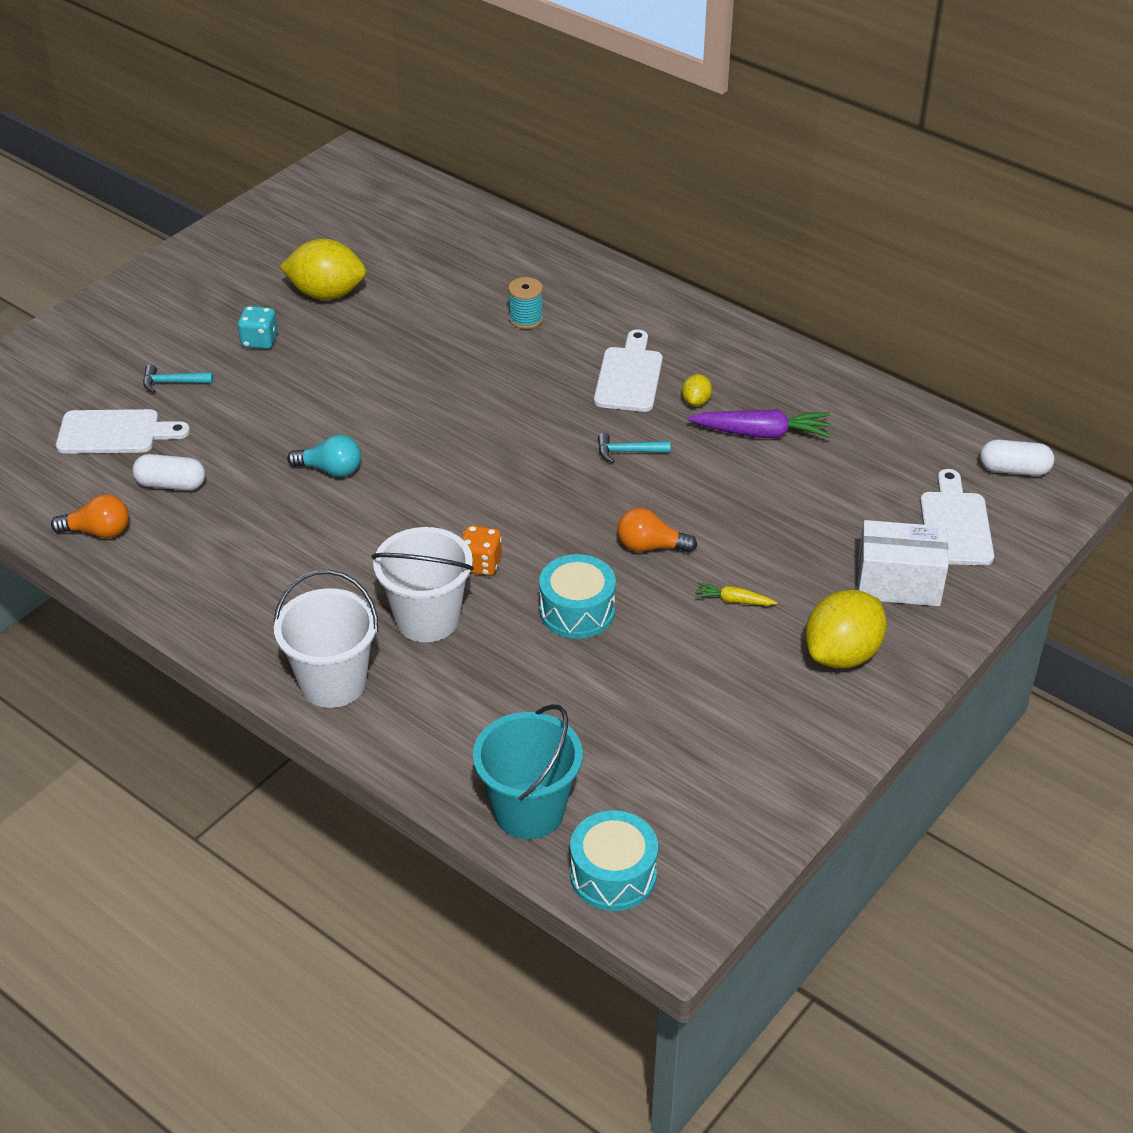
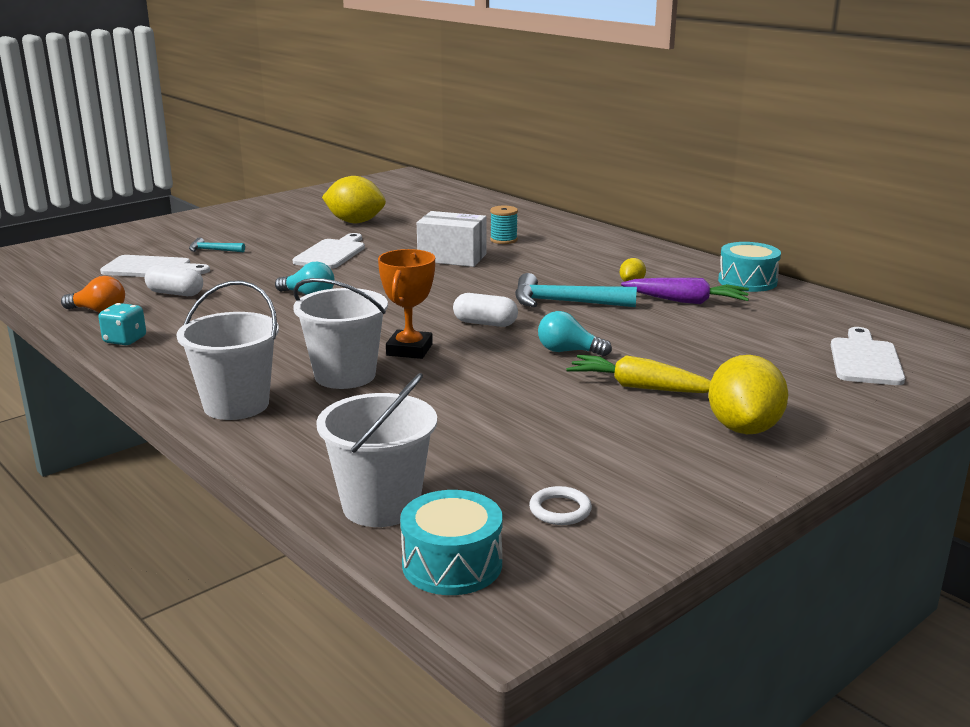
camera: 10 degrees right, 20 degrees down
(259, 341) = (291, 237): turquoise dice -> turquoise dice (125, 340)
(480, 564) = (409, 350): orange dice -> orange trophy
(529, 811) = (381, 506): turquoise bucket -> white bucket
(577, 611) = (486, 381): turquoise drum -> turquoise drum (747, 281)
(628, 452) = (565, 302): turquoise hammer -> turquoise hammer, size x1.91
(629, 376) = (578, 268): white cutting board -> white cutting board (332, 253)
(650, 546) = (568, 351): orange light bulb -> turquoise light bulb
(690, 794) = (560, 510): none -> white ring
(733, 601) = (639, 387): yellow carrot -> yellow carrot, size x1.90
(842, 654) = (744, 428): yellow lemon -> yellow lemon turned 45 degrees counterclockwise
(898, 583) = (806, 389): white box -> white box (452, 257)
(1014, 470) = (922, 334): white capsule -> white capsule (485, 323)

